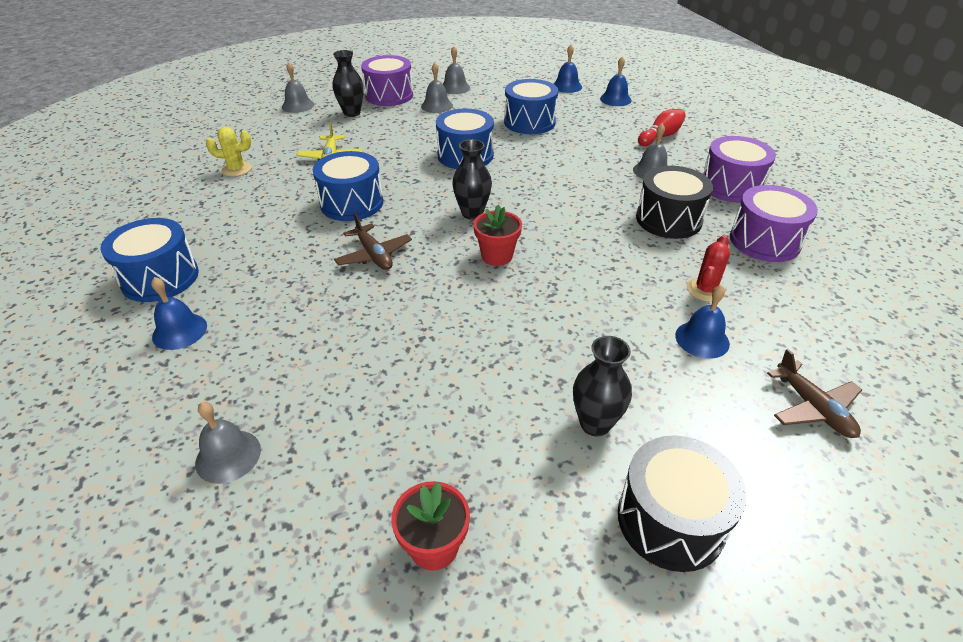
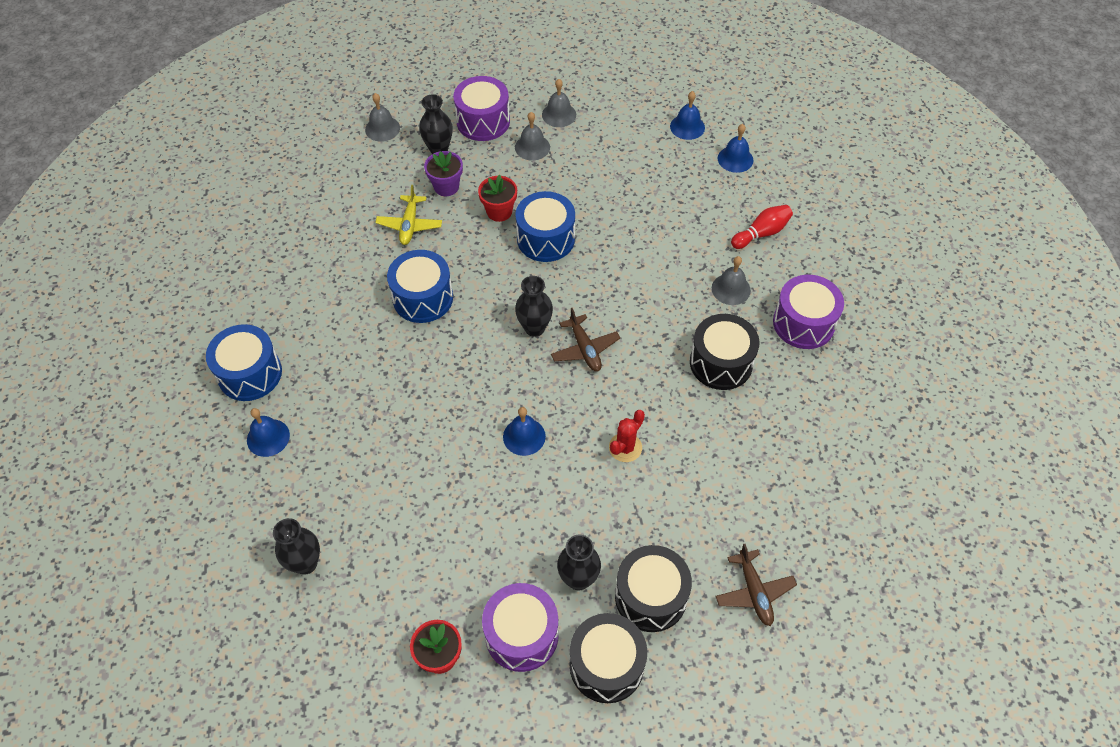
camera: 10 degrees right, 15 degrees up
(228, 456) = (305, 563): grey bell -> black vase
(236, 169) = (316, 231): yellow cactus -> none
(363, 133) = (446, 187): none -> purple flower pot
(374, 255) = (435, 371): brown plane -> brown plane (585, 349)
(497, 256) = (545, 388): red flower pot -> red flower pot (499, 211)
(529, 122) = (627, 190): blue drum -> none
(692, 430) = (650, 596): none -> black drum
(702, 339) = (694, 511): blue bell -> blue bell (524, 436)
(705, 290) = (719, 457): red cactus -> red cactus (625, 447)
(764, 241) = (801, 405): purple drum -> purple drum (522, 635)

